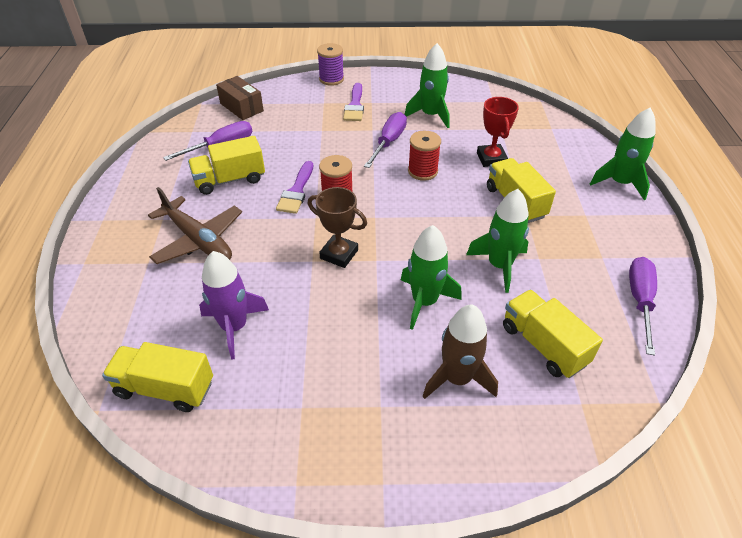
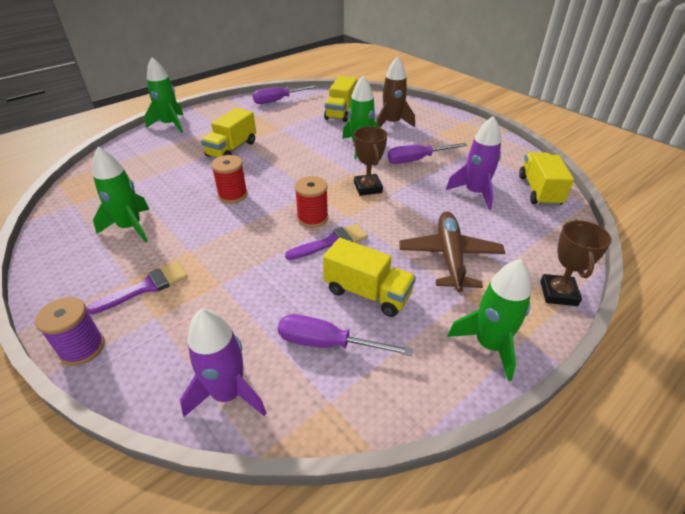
camera: 130 degrees left, 5 degrees down
(91, 267) = (558, 293): none -> brown trophy
(165, 388) = (539, 191): yellow truck -> yellow truck turned 150 degrees counterclockwise
(241, 107) = (228, 394): brown box -> purple rocket
(388, 142) = (204, 230): purple screwdriver -> purple screwdriver (417, 160)
(491, 158) = (183, 173): red trophy -> none
(499, 265) = (301, 136): green rocket -> green rocket (489, 345)

